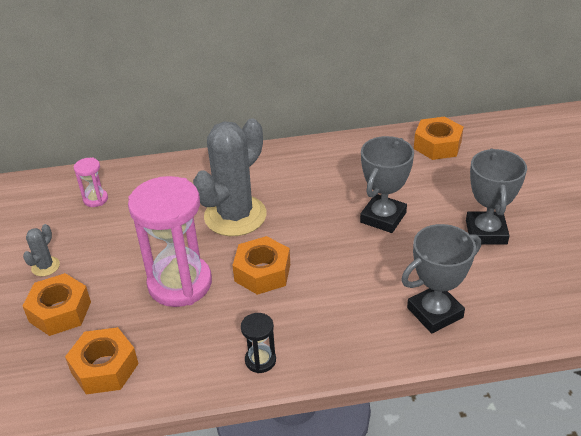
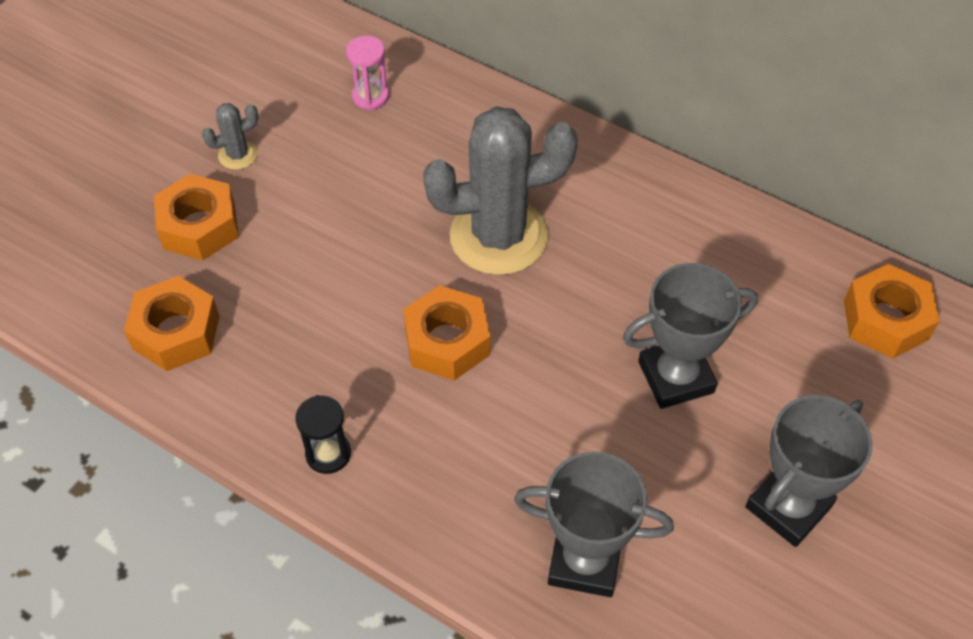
camera: 40 degrees right, 15 degrees up
(180, 283) = (346, 285): pink hourglass -> none

